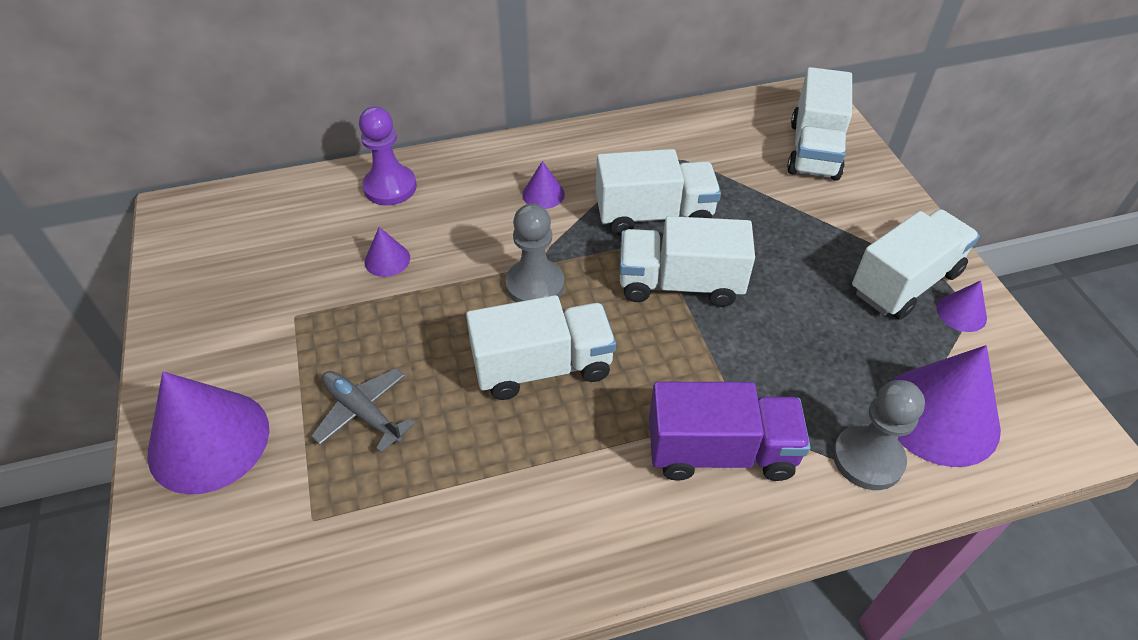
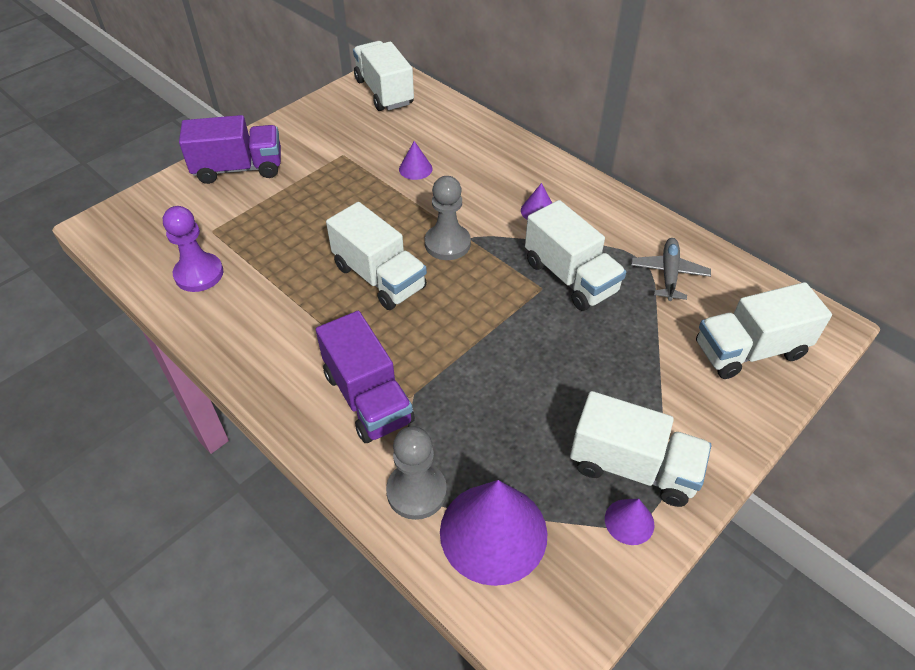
camera: 60 degrees right, 0 degrees up
(209, 440) = (239, 169): purple cone -> purple truck
(363, 412) = (292, 215): grey plane -> grey plane (669, 274)
(390, 187) = (479, 140): purple pawn -> purple pawn (199, 274)
(680, 284) = (510, 318): white truck -> white truck (384, 92)

